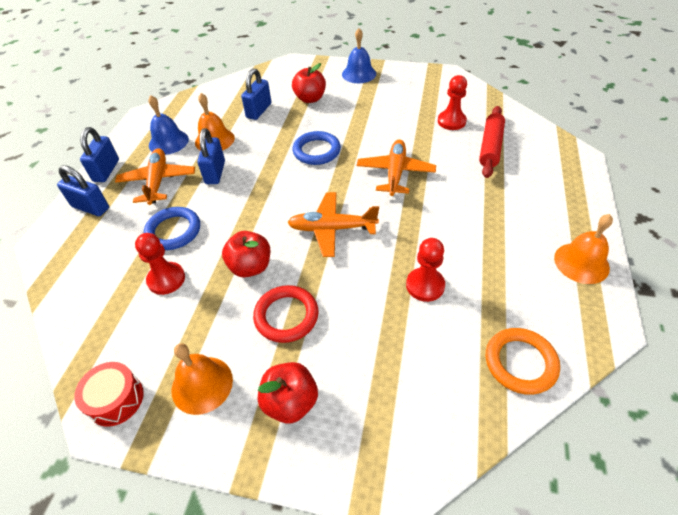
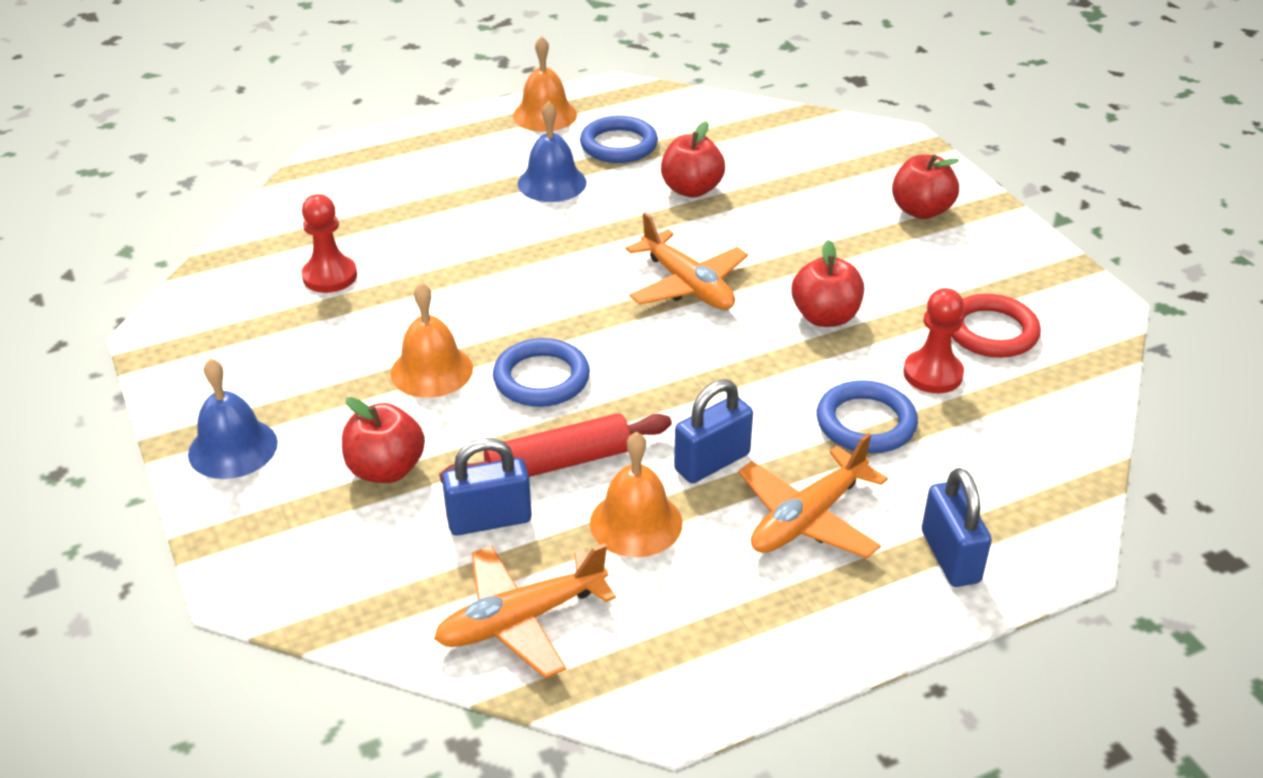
camera: 130 degrees left, 10 degrees down
(106, 171) = (867, 615): blue padlock -> none
(116, 399) = (1078, 311): red drum -> none
(168, 142) = (706, 588): blue bell -> blue bell (552, 183)
(202, 384) = (985, 267): orange bell -> orange bell (431, 370)
(286, 316) = (847, 257): red ring -> red ring (991, 331)
(395, 173) = (517, 280): orange plane -> orange plane (521, 620)
(425, 285) = (691, 189): red pawn -> red apple
(490, 147) = (373, 222): red rolling pin -> red rolling pin (558, 463)
(511, 280) = (618, 145): none -> blue ring
(520, 362) = (715, 117): orange ring -> none

